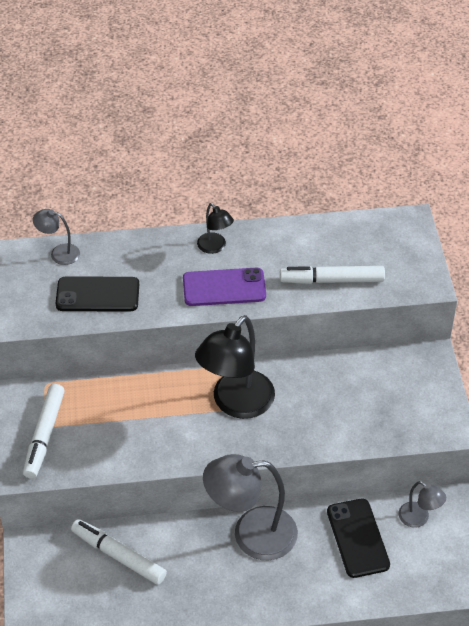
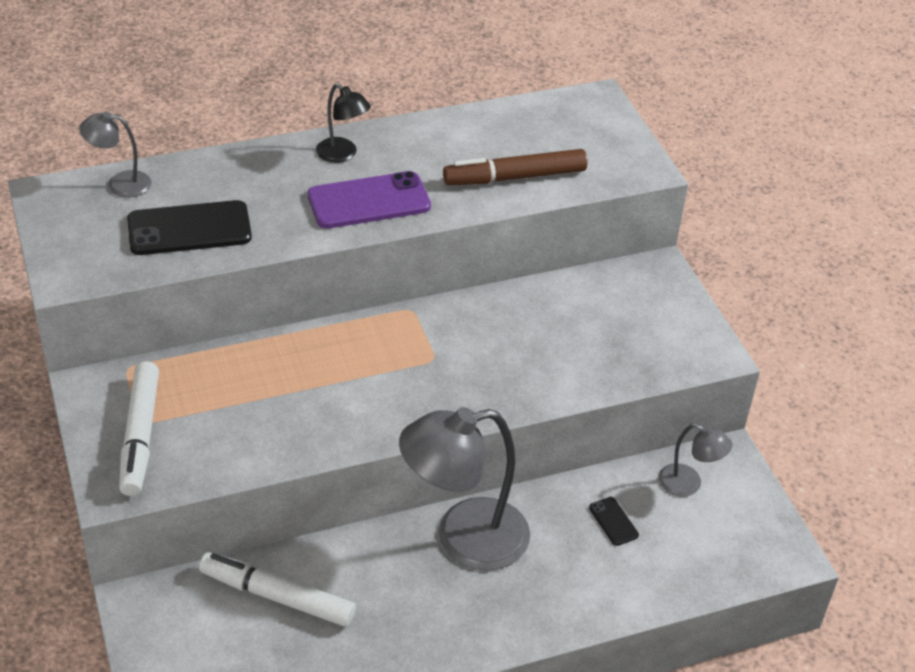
camera: 15 degrees left, 5 degrees down
(236, 404) = (411, 359): black lamp -> none
(332, 280) = (516, 177): white marker -> brown marker
(358, 538) = (613, 521): black phone -> black phone, size x0.46

